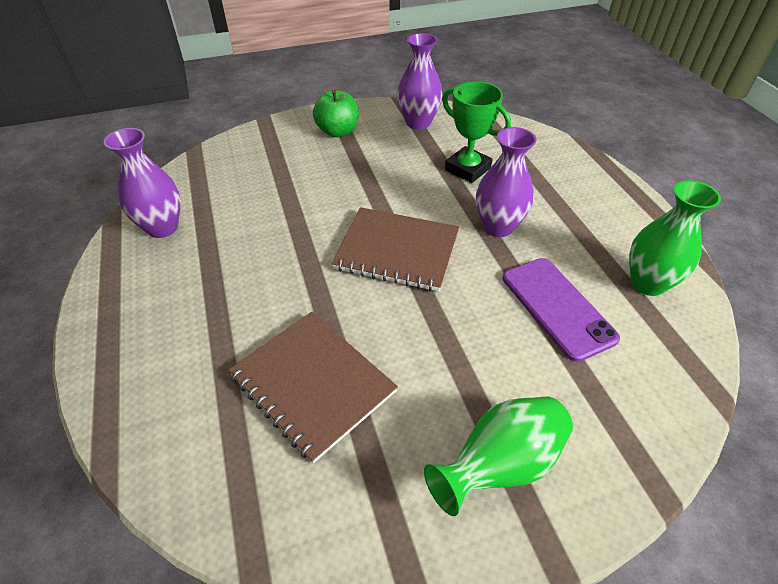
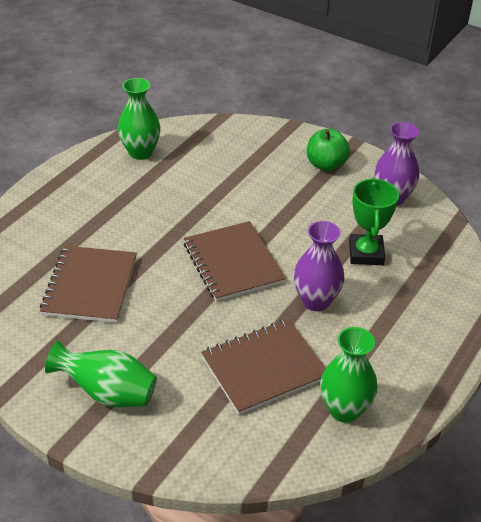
camera: 50 degrees right, 5 degrees down
(162, 227) = (140, 152): purple vase -> green vase
(557, 307) = (264, 368): purple phone -> brown notebook

